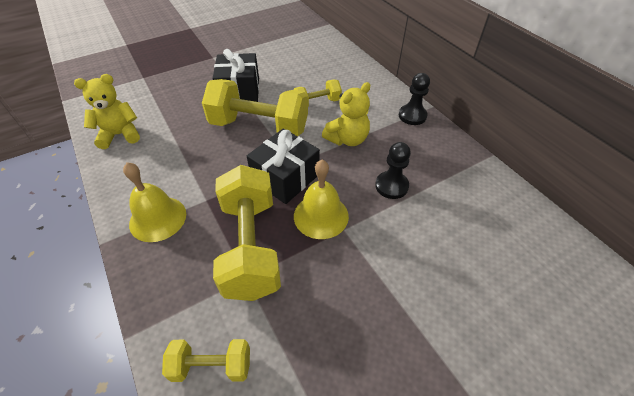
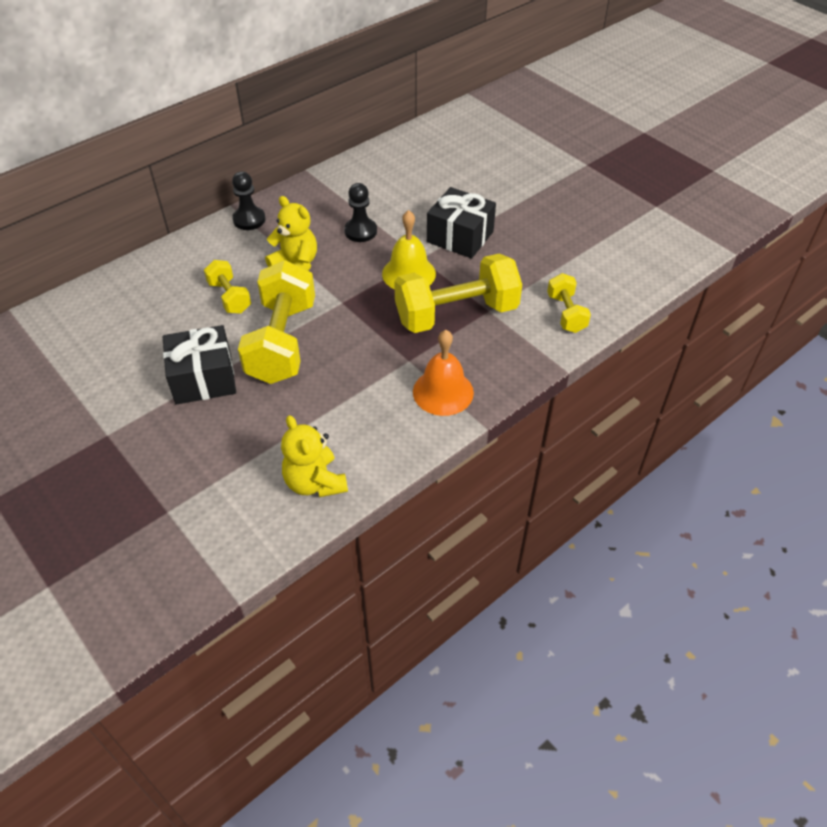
camera: 100 degrees left, 0 degrees up
(158, 218) = (443, 392): yellow bell -> orange bell
(285, 178) = (364, 305): black gift -> black gift (460, 237)

